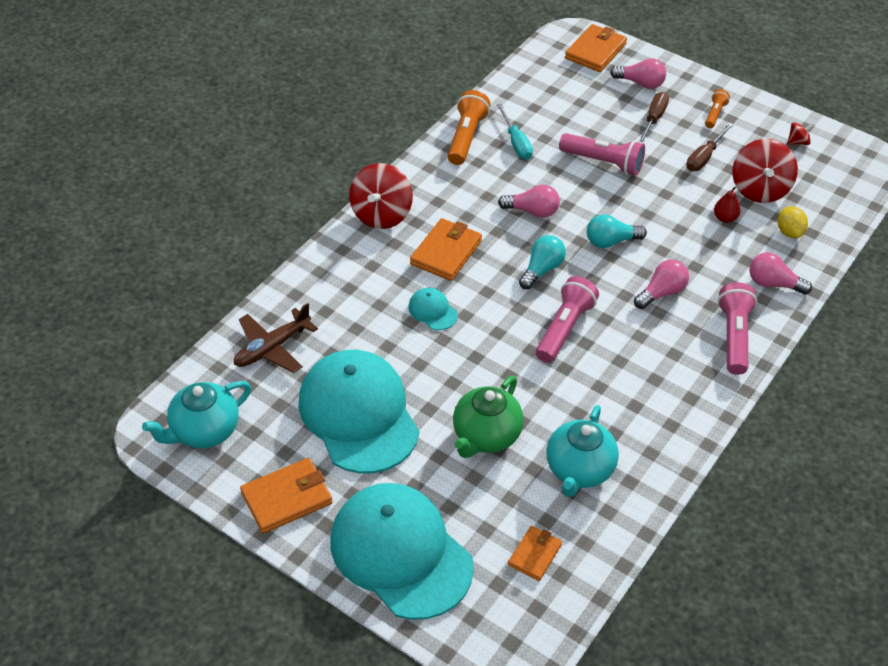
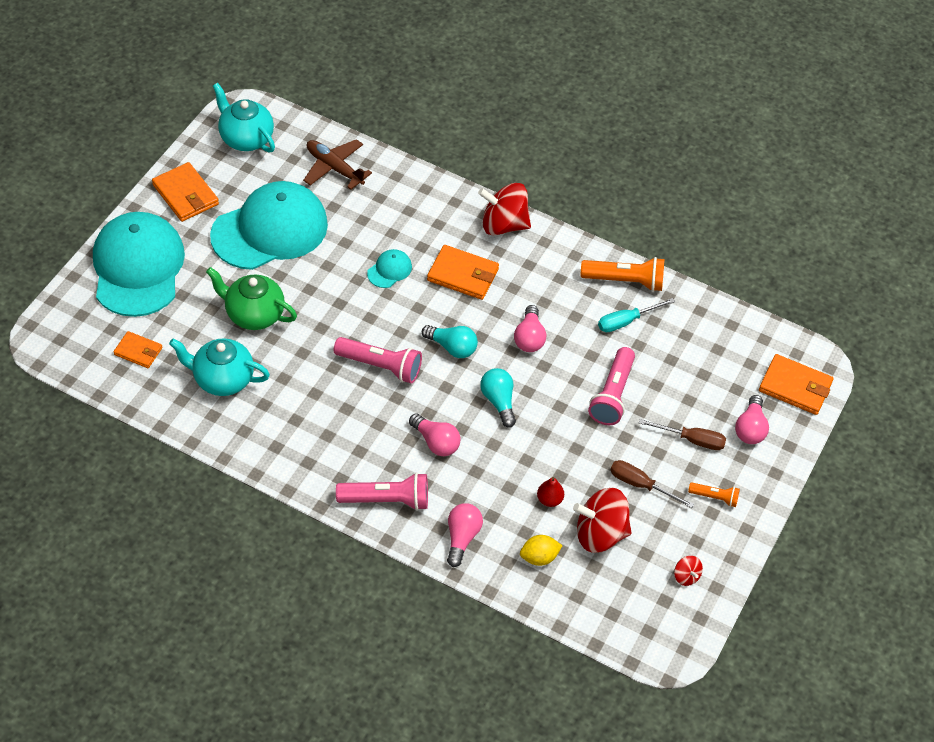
camera: 80 degrees right, 5 degrees up
(401, 553) = (138, 267): turquoise cap -> turquoise cap turned 45 degrees counterclockwise

